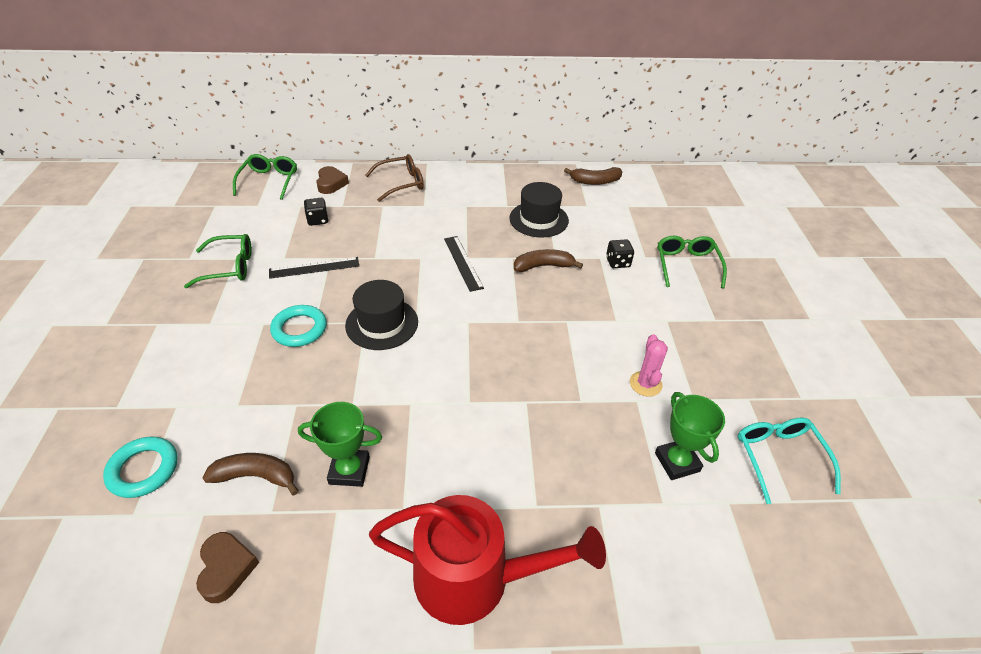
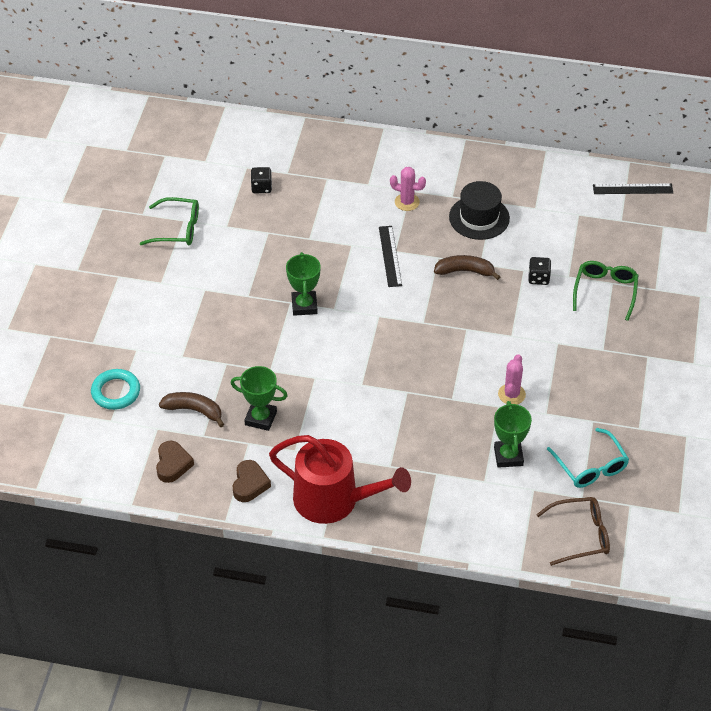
camera: 15 degrees right, 5 degrees up
(269, 181) = (218, 131): green glasses -> none
(299, 329) = (234, 299): turquoise ring -> none
(314, 267) = (253, 241): black ruler -> black ruler (632, 189)
(331, 183) = (279, 143): brown heart -> brown heart (250, 484)
(382, 323) = (304, 306): black hat -> green trophy
(402, 183) = (351, 152): brown glasses -> brown glasses (581, 535)
(465, 215) = (407, 202): none -> pink cactus
(595, 181) = (557, 178): brown banana -> none
(778, 457) = (591, 467): turquoise glasses -> turquoise glasses turned 150 degrees clockwise

